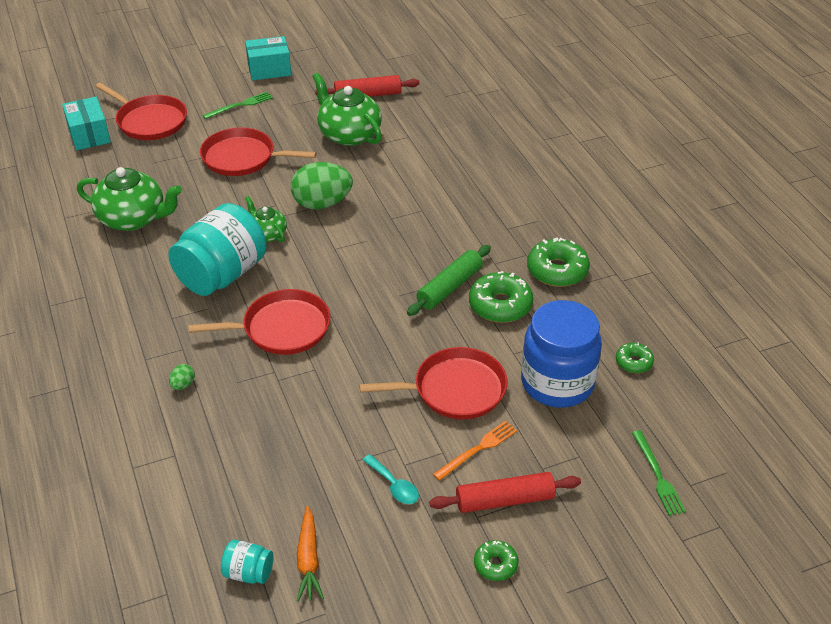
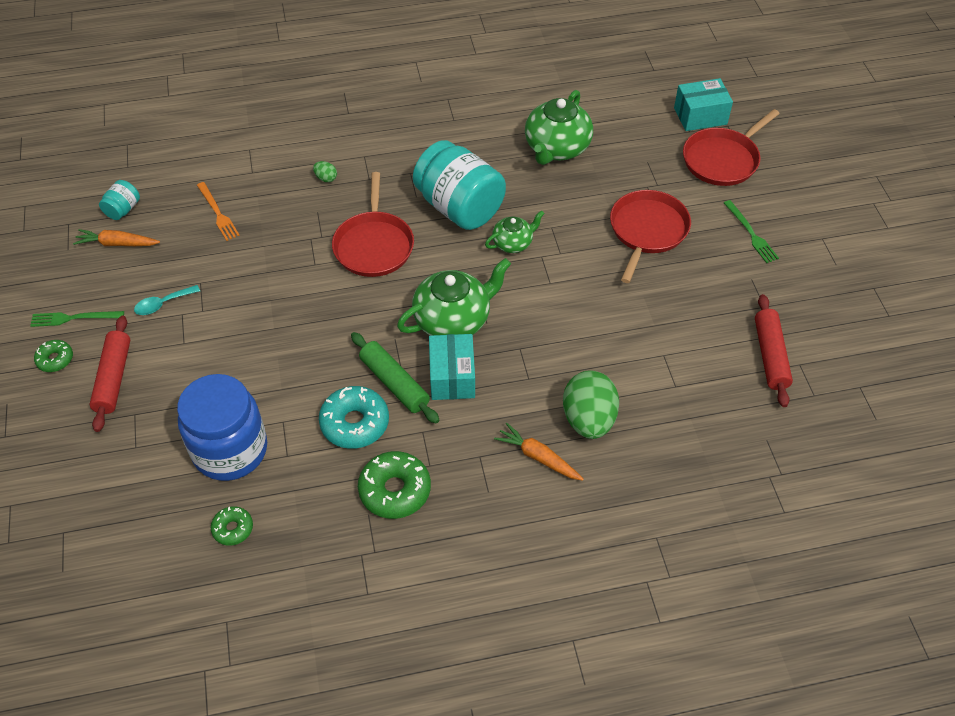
camera: 100 degrees right, 10 degrees up
(269, 69) = (830, 264): turquoise box -> turquoise box (452, 377)
(322, 203) = (555, 291): green egg -> green egg (588, 419)
(349, 134) = (684, 327): green teapot -> green teapot (453, 320)
(454, 389) = (252, 363): red pan -> none
(477, 449) = (176, 369): orange fork -> orange fork (218, 213)
(497, 198) = (538, 457): none -> orange carrot
(500, 305) = (355, 423): green donut -> turquoise donut
(658, 475) = (85, 507): green fork -> green fork (74, 318)

